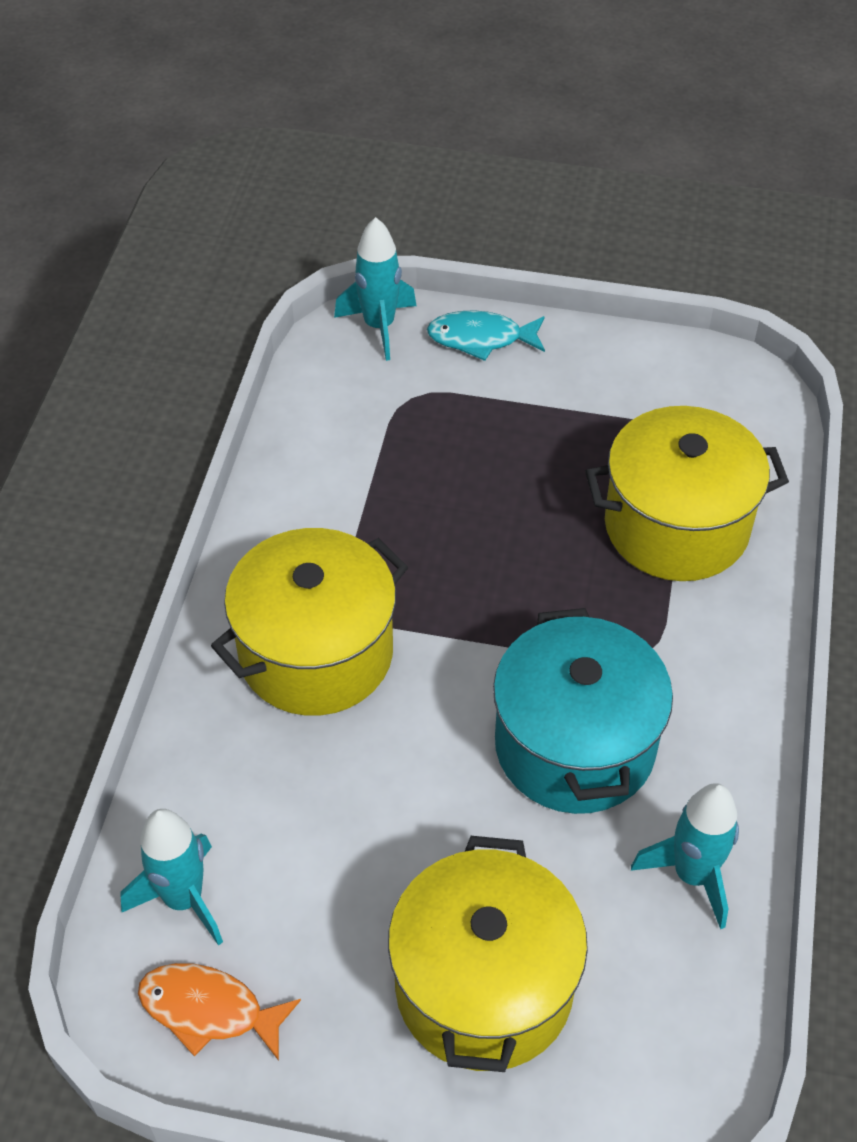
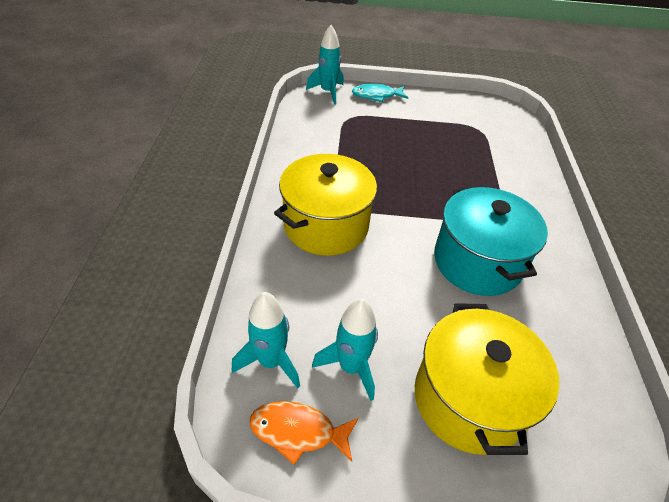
camera: 10 degrees left, 5 degrees down
(676, 526) = (492, 163): yellow pot -> none
(692, 875) = (565, 324): turquoise rocket -> turquoise rocket (351, 367)

